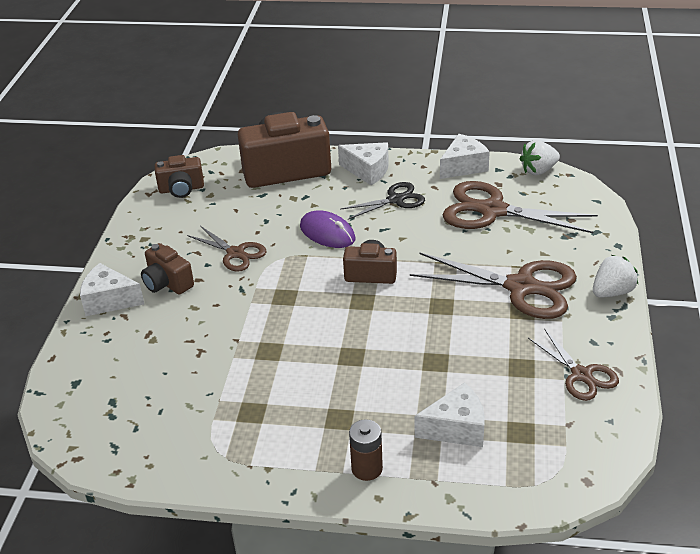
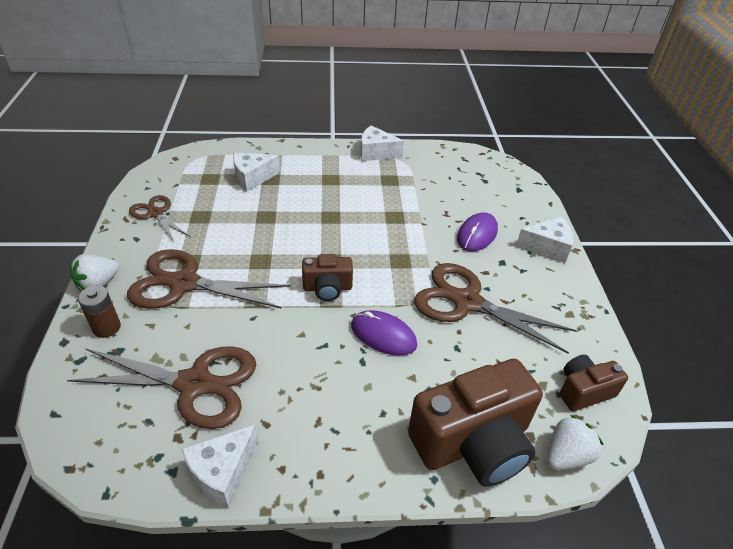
camera: 165 degrees right, 5 degrees up
(167, 283) = (510, 266): brown camera -> none
(179, 321) = (477, 234): none -> purple mouse
(235, 253) = (467, 302): brown scissors -> brown scissors, size x1.74
(367, 468) = (308, 157): brown battery -> brown battery (107, 328)
(368, 171) = (359, 449): white cheese -> white cheese (376, 153)
(395, 200) = (314, 394): black scissors -> none
(538, 170) = (113, 473): white strawberry -> white strawberry (566, 455)

